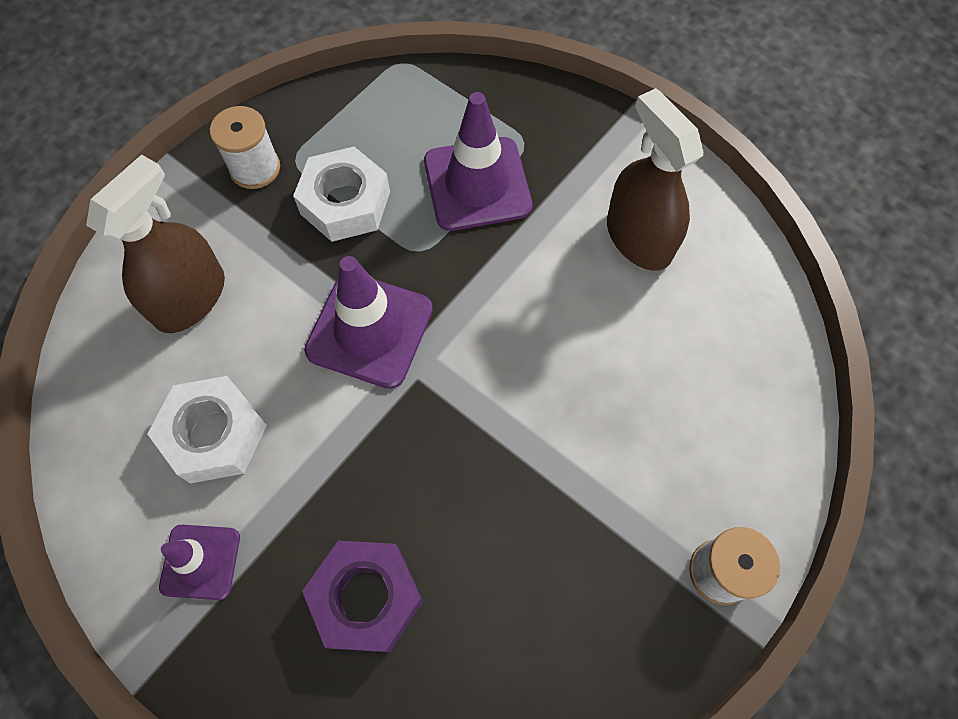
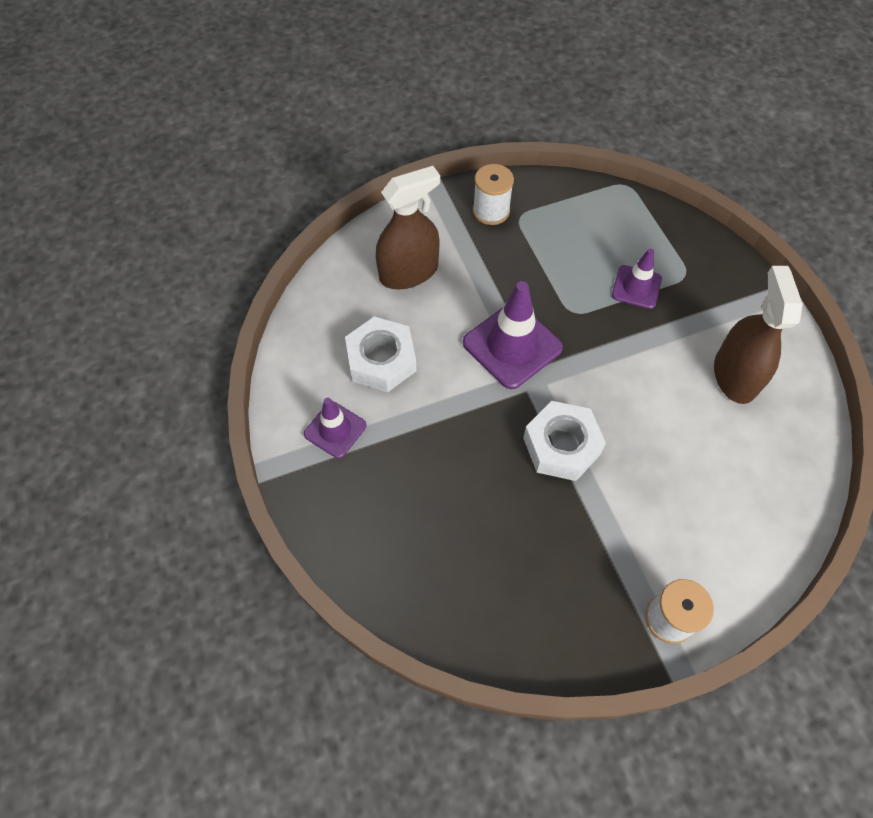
camera: 30 degrees right, 5 degrees down
(345, 203) = (539, 259): white nut -> white nut (561, 446)
(366, 597) = (423, 504): purple nut -> none
(477, 184) = (636, 287): purple traffic cone -> purple traffic cone, size x0.60

